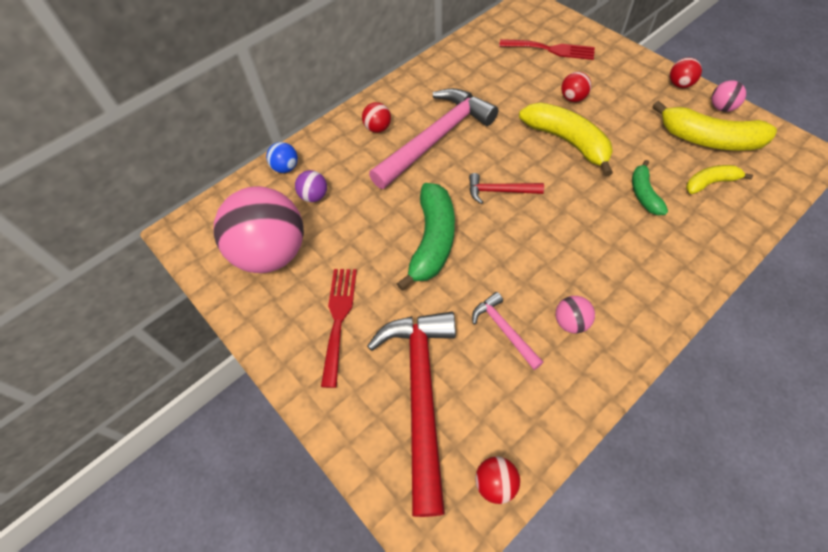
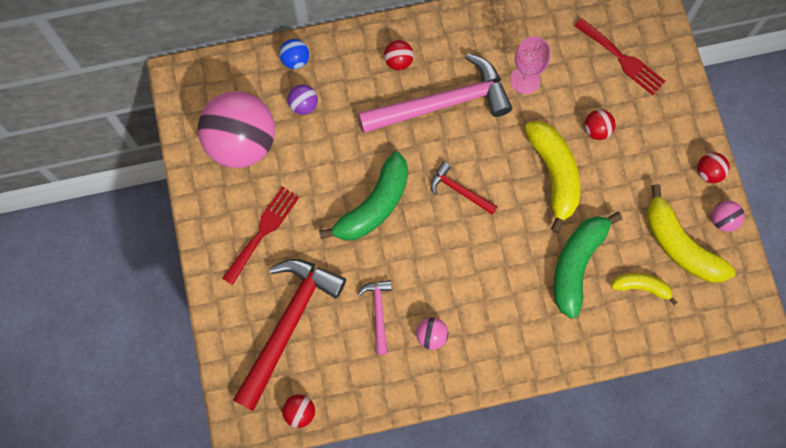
camera: 25 degrees right, 15 degrees up
(490, 94) = (525, 80): none -> pink goblet
(644, 194) = (577, 264): green banana -> green banana, size x1.80

